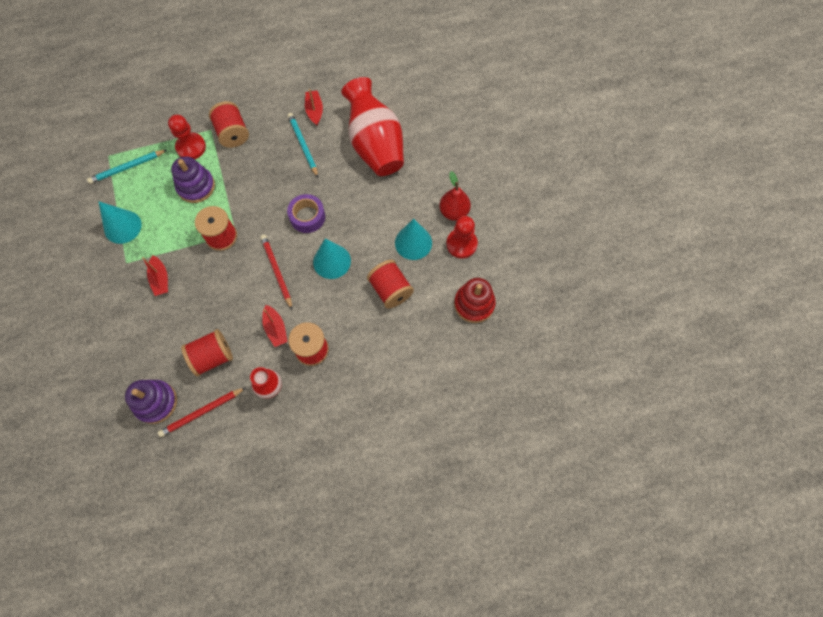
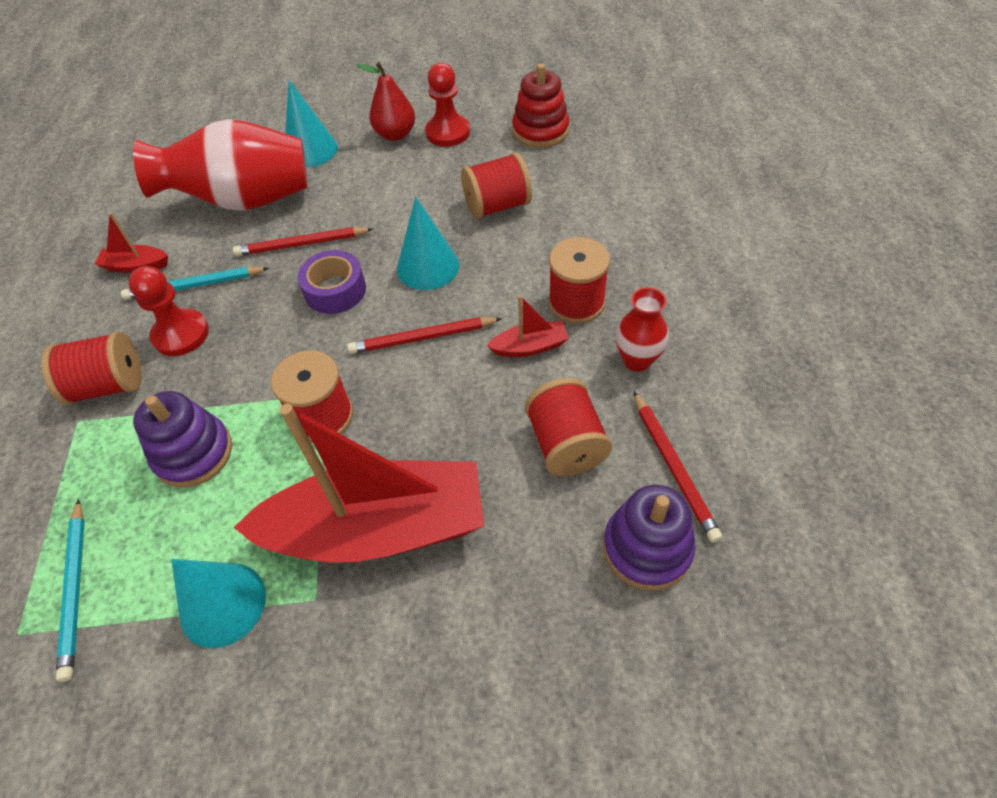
camera: 75 degrees left, 15 degrees down
(160, 279) = (378, 529): red boat -> red boat, size x2.49
(191, 147) = (97, 458): red pawn -> red pawn (181, 334)
(342, 188) = (302, 244): none -> red pencil
(413, 242) = (428, 177): turquoise cone -> turquoise cone (310, 150)

